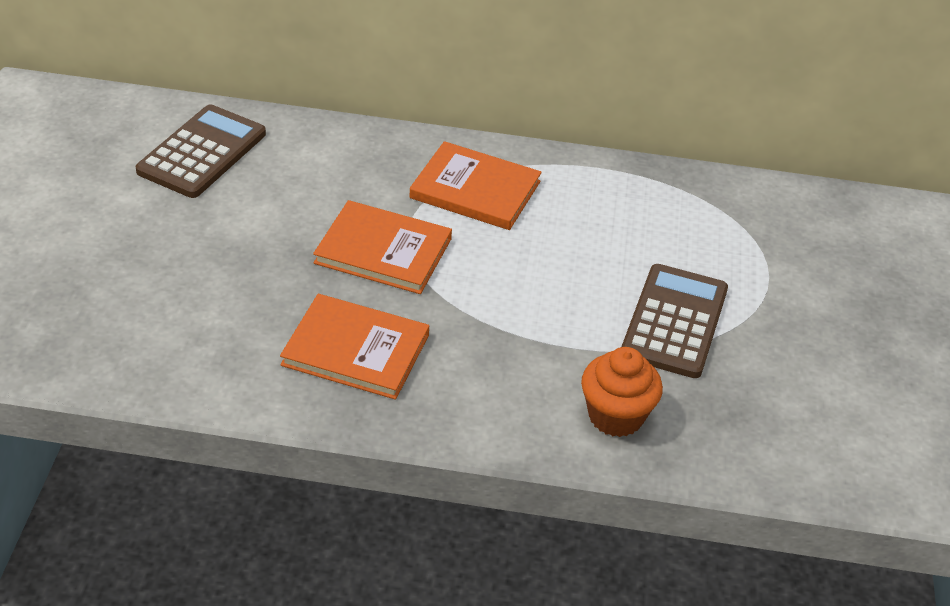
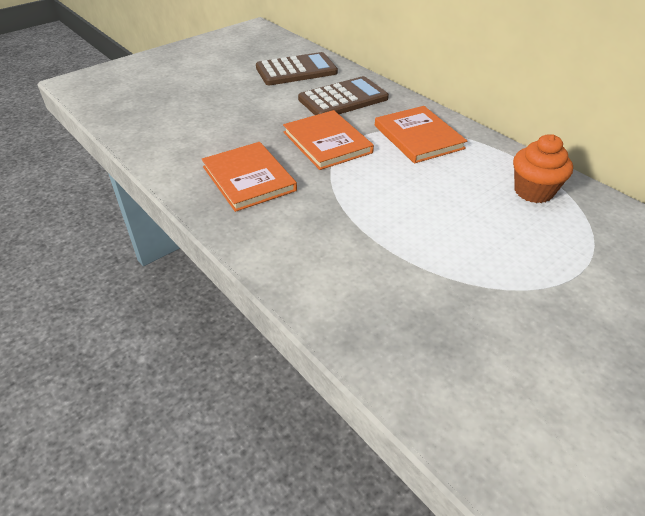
camera: 45 degrees right, 0 degrees up
(616, 416) = (353, 294): orange cupcake -> orange cupcake (533, 191)
(674, 322) = (467, 262): brown calculator -> brown calculator (343, 99)

